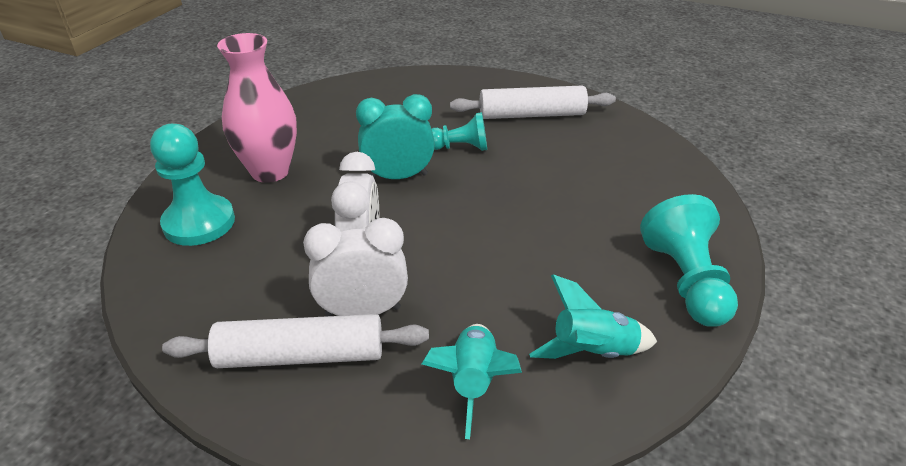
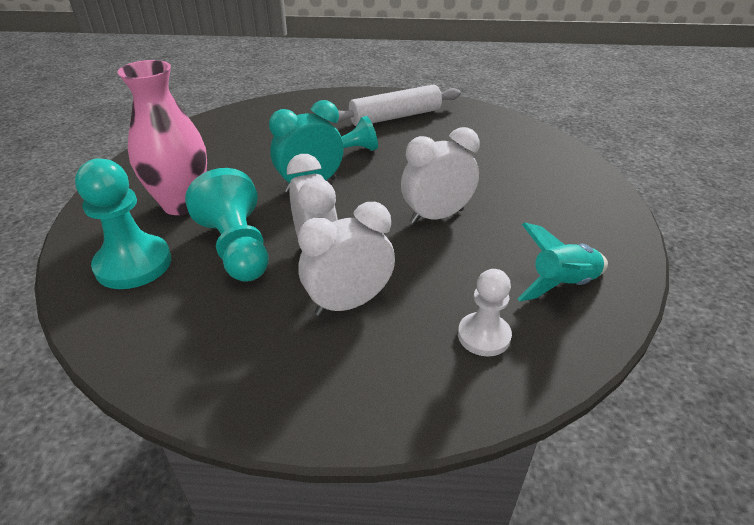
camera: 20 degrees left, 0 degrees up
(301, 355) = (313, 356): white rolling pin -> none
(473, 383) = (484, 336): turquoise rocket -> white pawn
(505, 240) = (436, 216): none -> white clock
(685, 281) = (594, 215): turquoise pawn -> turquoise pawn (237, 248)

